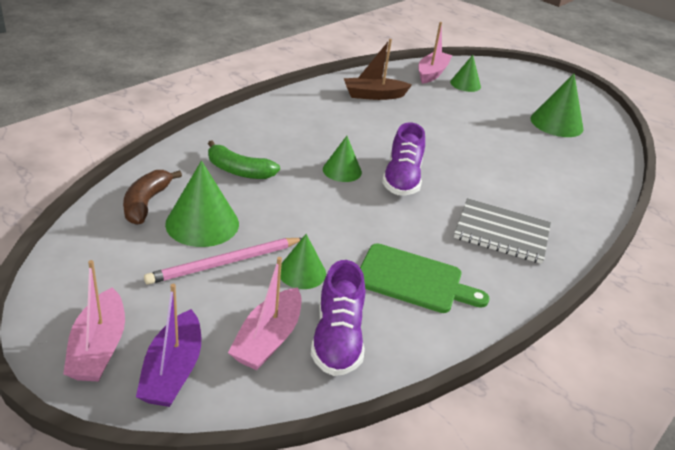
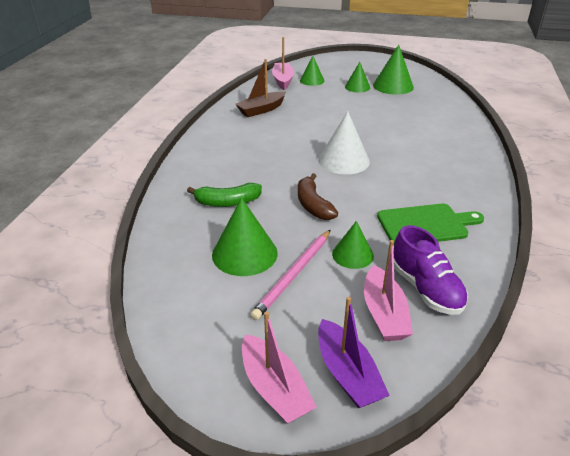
camera: 25 degrees left, 0 degrees up
(146, 203) = (184, 258): brown banana -> brown banana (313, 205)
(342, 170) = (299, 171): green cone -> green cone (357, 87)
(402, 179) = (343, 160): purple shoe -> white cone
(502, 233) = (440, 169): grey notebook -> none

